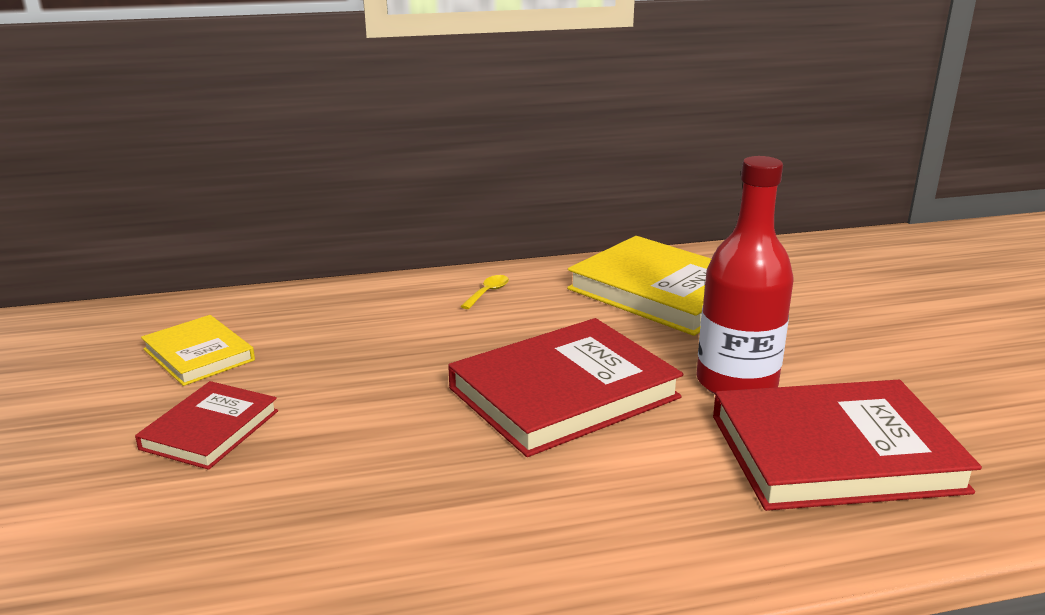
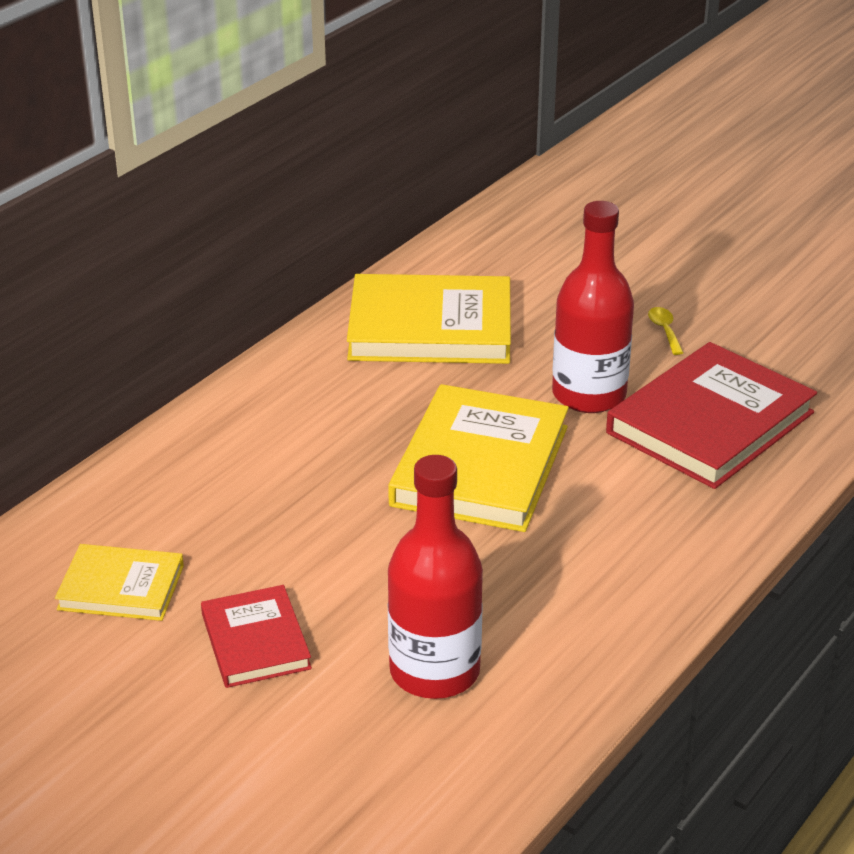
camera: 40 degrees left, 10 degrees up
(285, 525) = (434, 671): none -> red bottle
(488, 292) = (283, 396): yellow spoon -> yellow spoon (664, 330)
(563, 393) = (480, 466): red book -> yellow book

